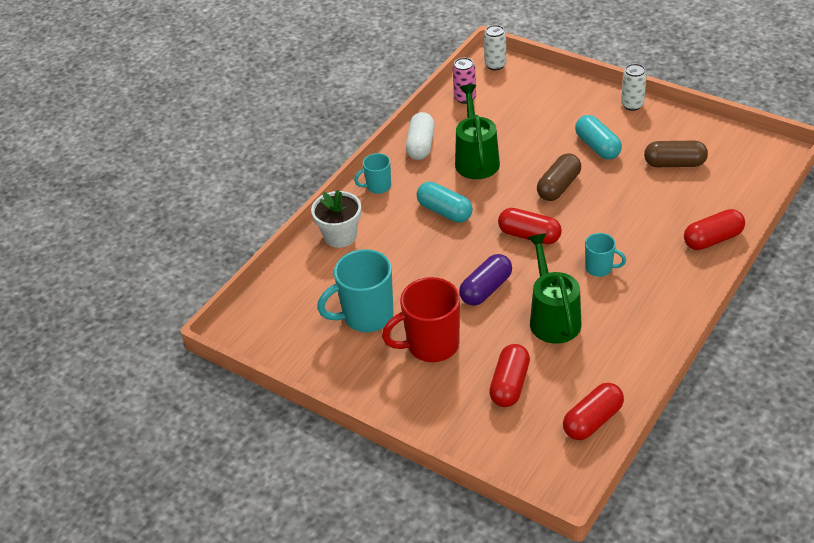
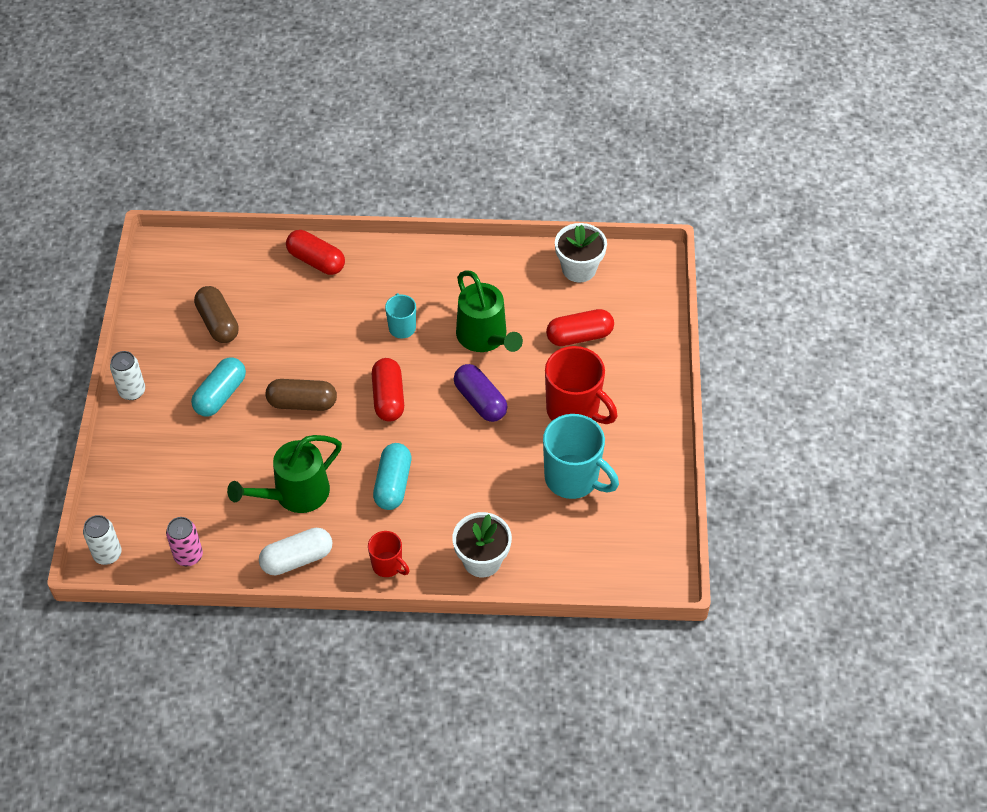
camera: 125 degrees left, 10 degrees up
(378, 187) = (388, 565): turquoise mug -> red mug
(486, 289) = (480, 401): purple capsule -> purple capsule turned 45 degrees clockwise
(553, 318) = (485, 337): green watering can -> green watering can turned 75 degrees counterclockwise
(592, 420) = (579, 269): red capsule -> white flower pot

